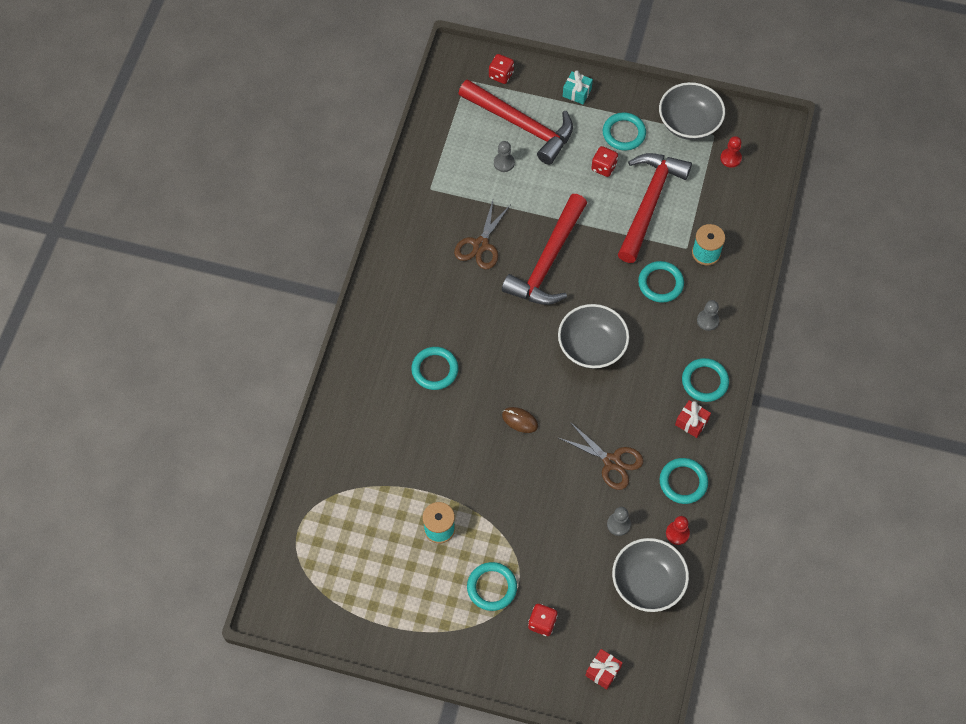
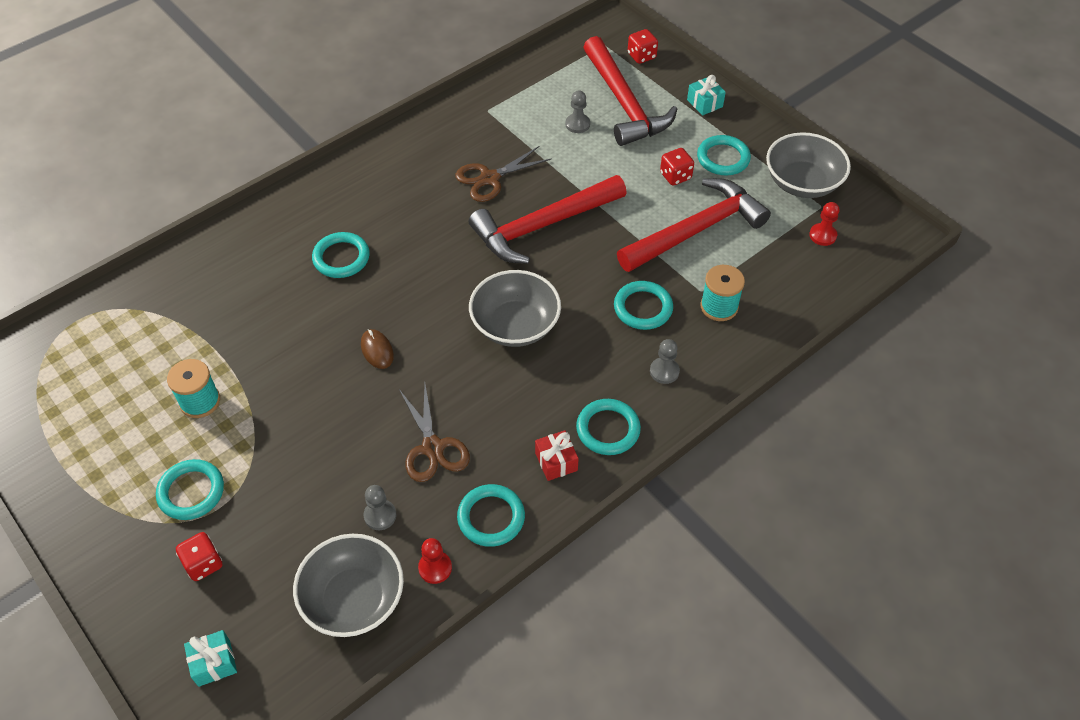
camera: 35 degrees right, 10 degrees down
(603, 671) = (214, 663): red gift -> turquoise gift

